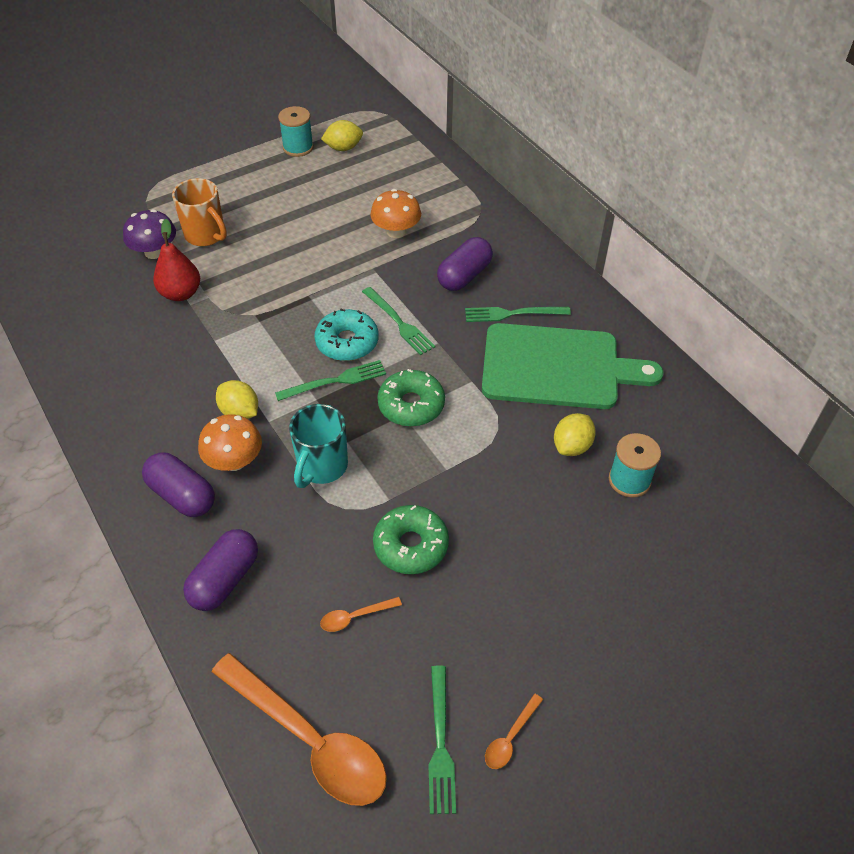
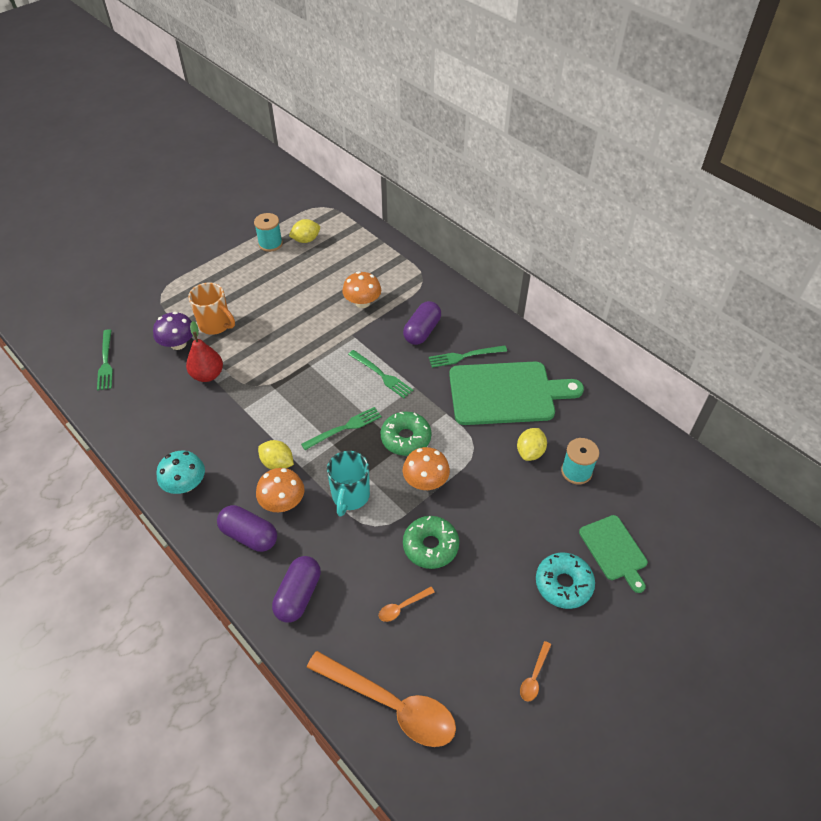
camera: 10 degrees left, 0 degrees up
(119, 421) = (185, 484): none -> turquoise mushroom
(347, 342) = (346, 396): turquoise donut -> turquoise donut (563, 584)
(424, 462) = (425, 481): none -> orange mushroom
(440, 744) = (486, 690): green fork -> green fork (106, 362)
(658, 591) = (614, 550): none -> green cutting board

